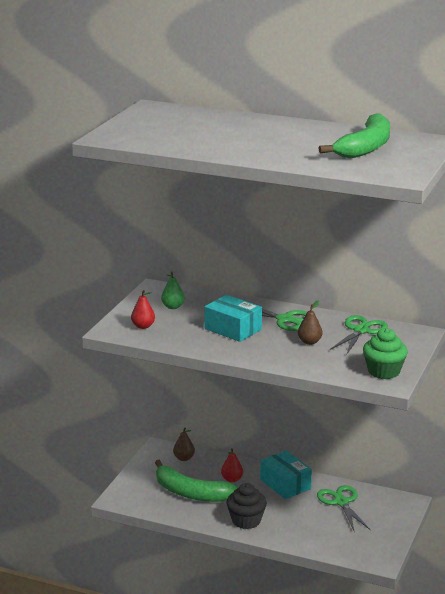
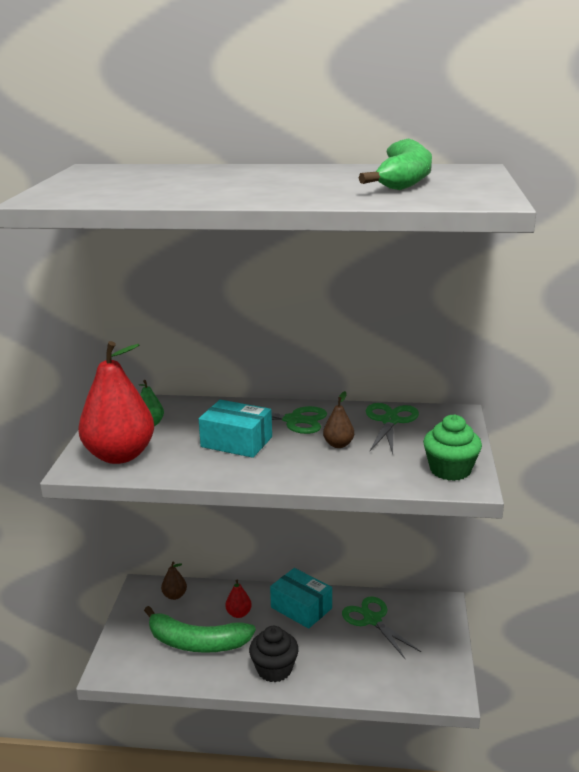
camera: 15 degrees left, 0 degrees up
(143, 326) = (120, 455): red pear -> red pear, size x2.32

